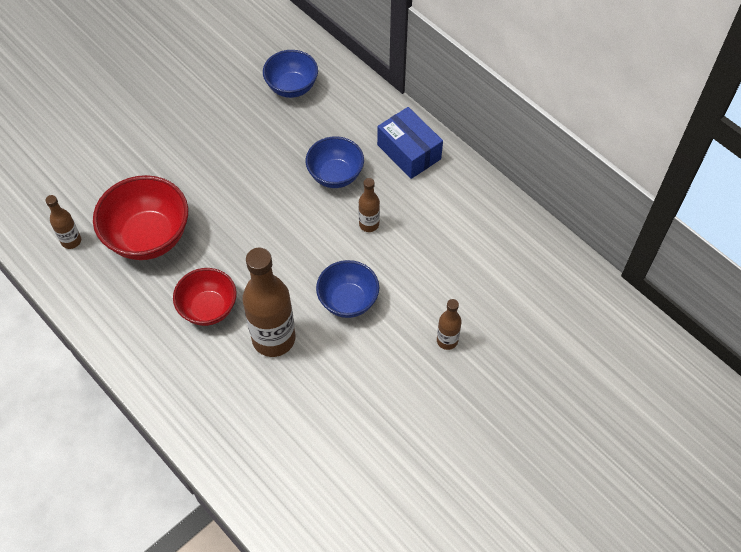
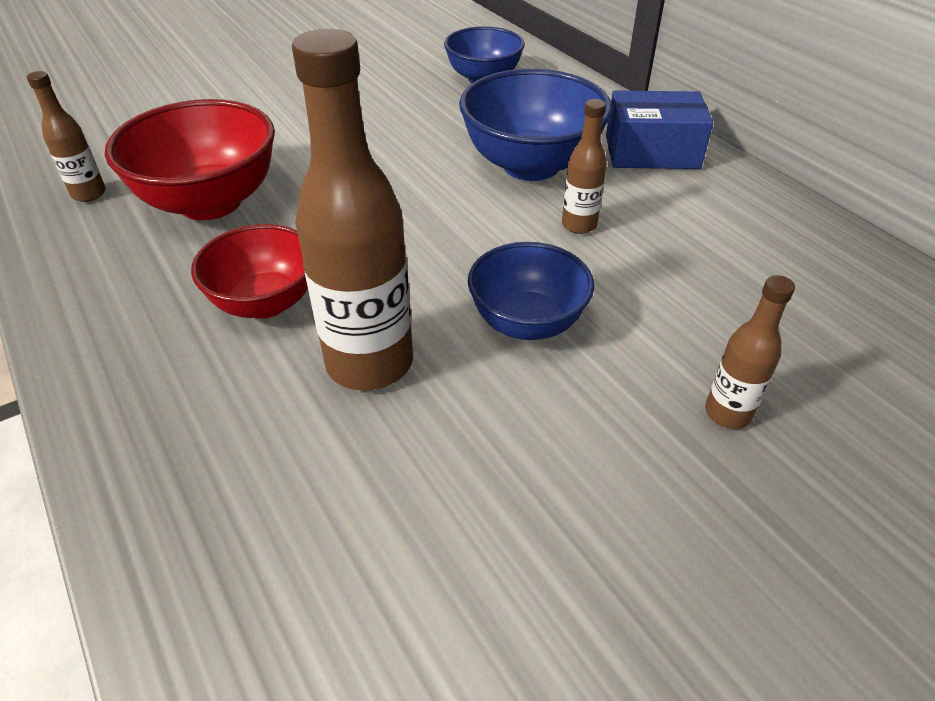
camera: 10 degrees right, 15 degrees down
(335, 175) = (531, 165): blue bowl -> blue bowl, size x1.54
(409, 152) = (652, 152): blue box -> blue box turned 60 degrees counterclockwise

